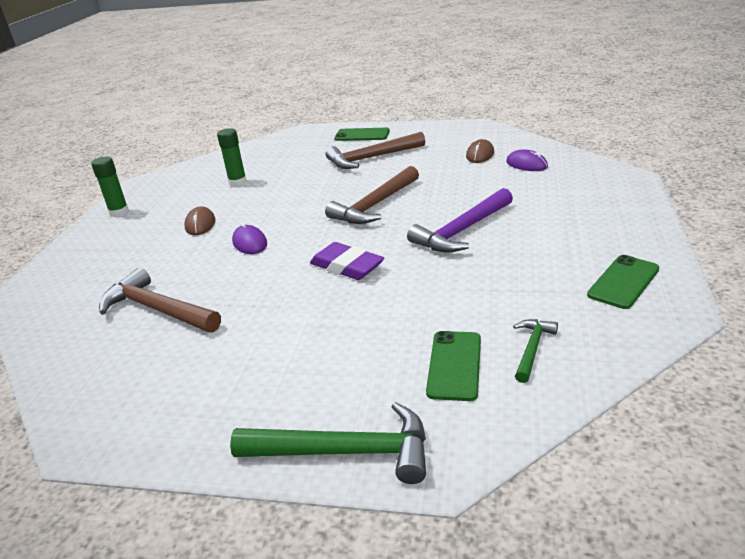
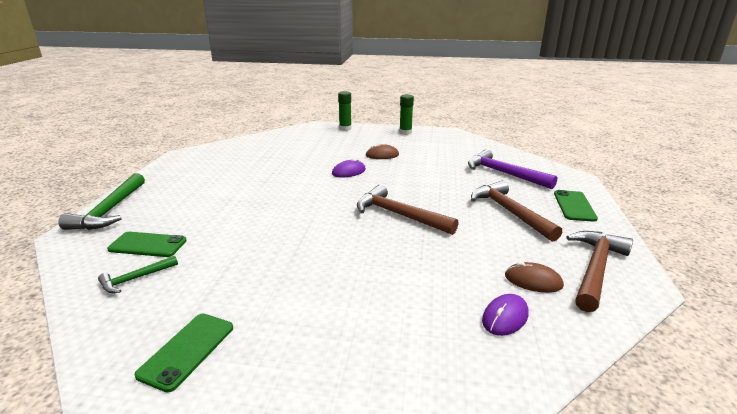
camera: 85 degrees right, 5 degrees down
(157, 309) = (279, 155): brown hammer -> brown hammer (595, 269)
(237, 182) = (451, 160): green glue stick -> green glue stick (345, 128)
(347, 266) = (299, 206): purple eraser -> none
(462, 231) = (335, 257): purple hammer -> purple hammer (504, 173)
(532, 349) = (136, 279): green hammer -> green hammer turned 120 degrees clockwise
(623, 282) = (187, 350): green phone -> green phone turned 75 degrees clockwise

